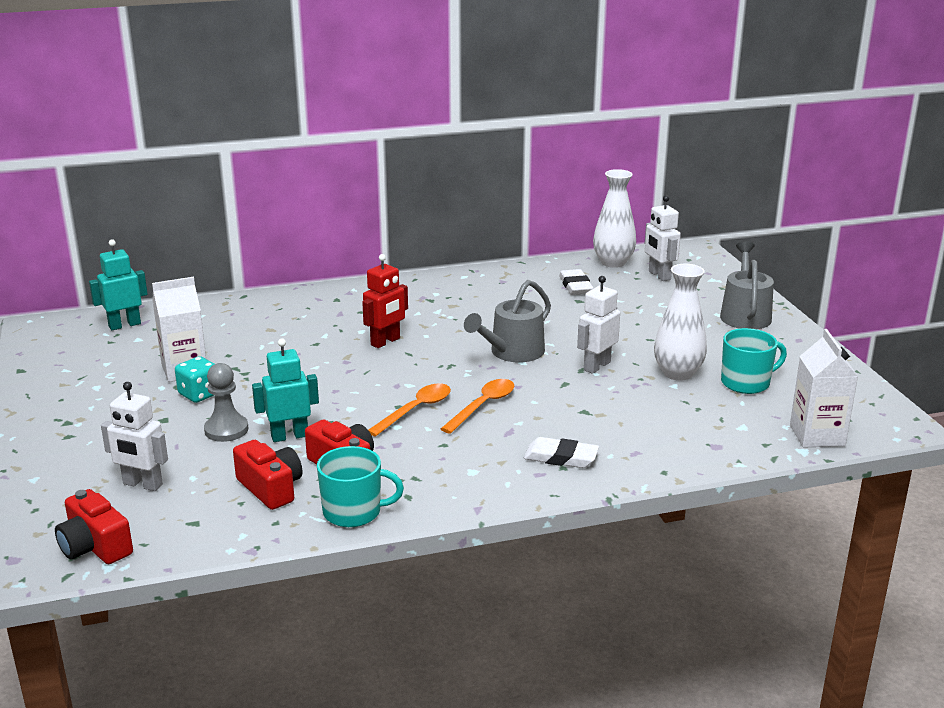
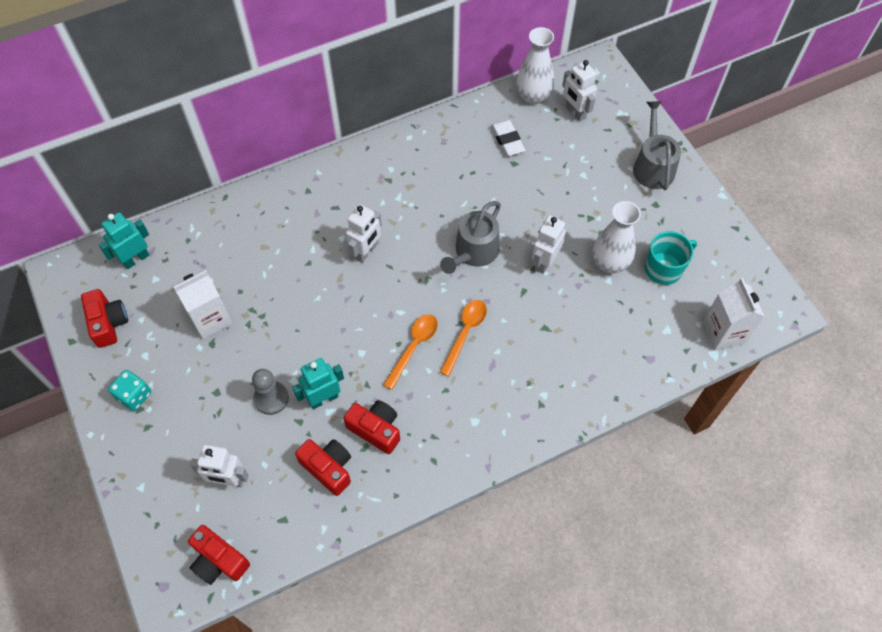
camera: 10 degrees left, 35 degrees up
(69, 362) = (108, 323): none -> red camera
(199, 394) = (234, 353): turquoise dice -> turquoise dice (134, 396)
(353, 512) = (398, 486): turquoise mug -> none
(385, 342) = (366, 252): red robot -> white robot
(561, 457) = (537, 393): white eraser -> none

